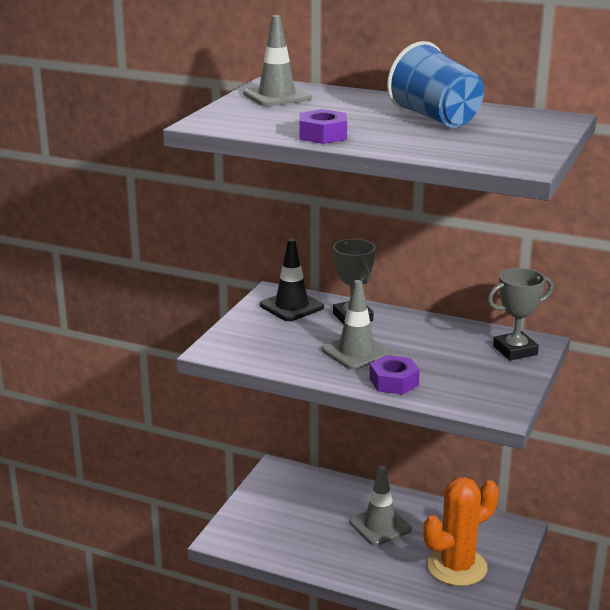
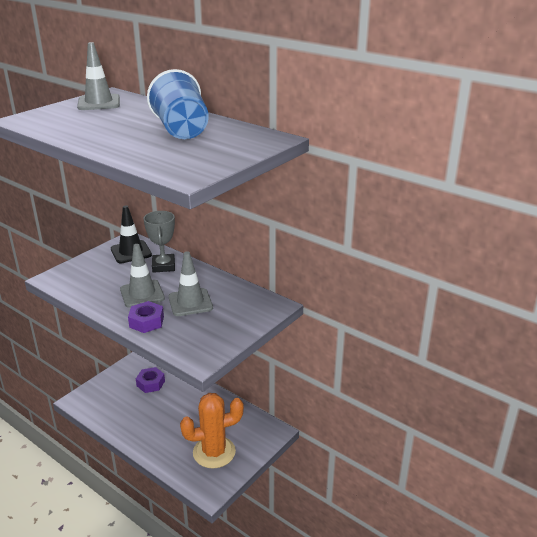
camera: 15 degrees right, 5 degrees up
(322, 135) = (82, 136): purple nut -> purple nut (150, 383)
(380, 526) = (183, 410): grey traffic cone -> grey traffic cone (190, 302)
(515, 350) = (253, 309): grey trophy -> none

